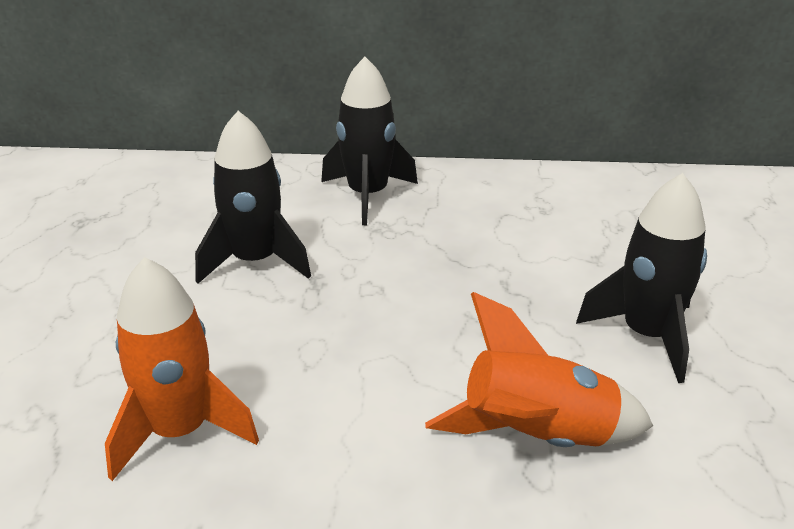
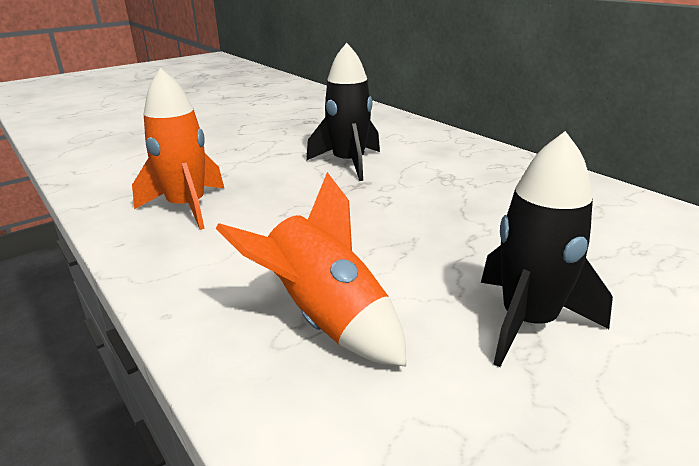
camera: 50 degrees right, 5 degrees down
(368, 195) = (469, 161): black rocket -> none

